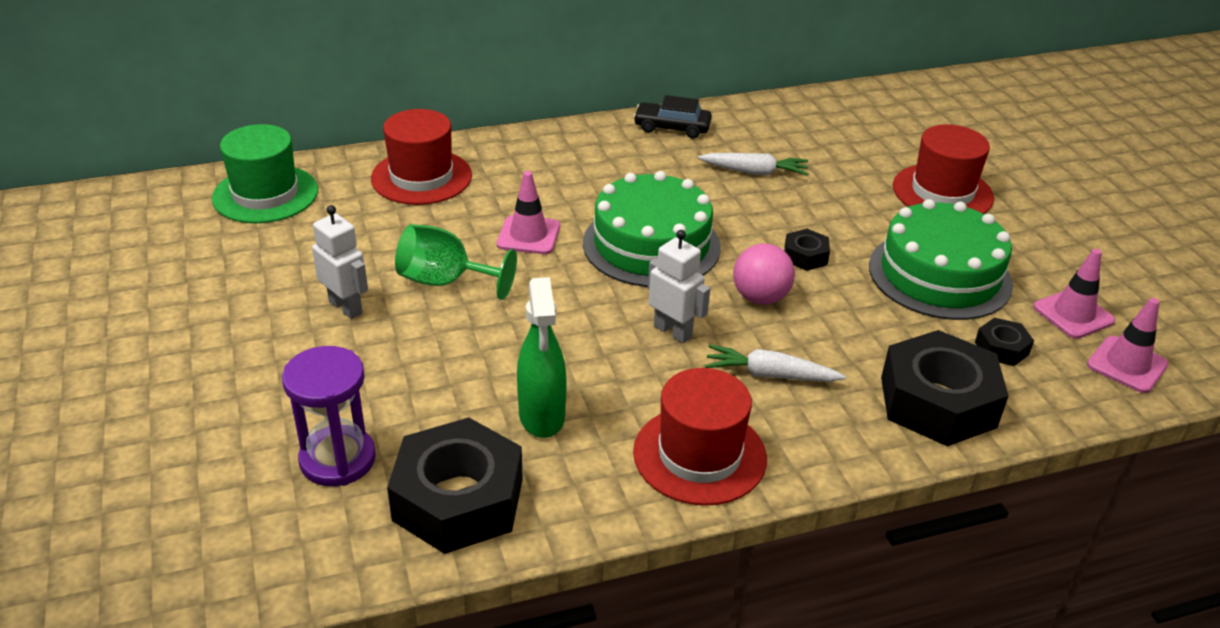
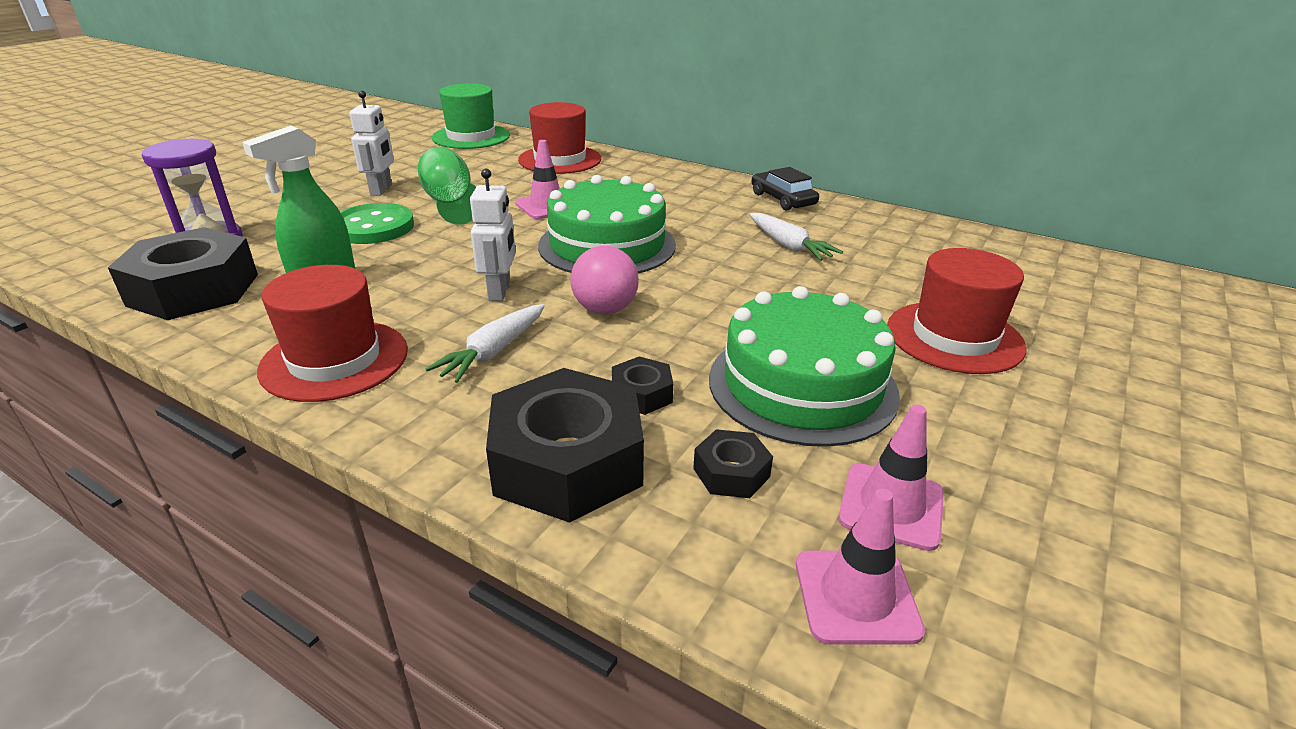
camera: 50 degrees right, 5 degrees down
(443, 346) = (373, 227): none -> green button
(769, 375) = (493, 352): white carrot -> white carrot turned 120 degrees counterclockwise
(805, 256) = (705, 307): black nut -> black nut (641, 394)

